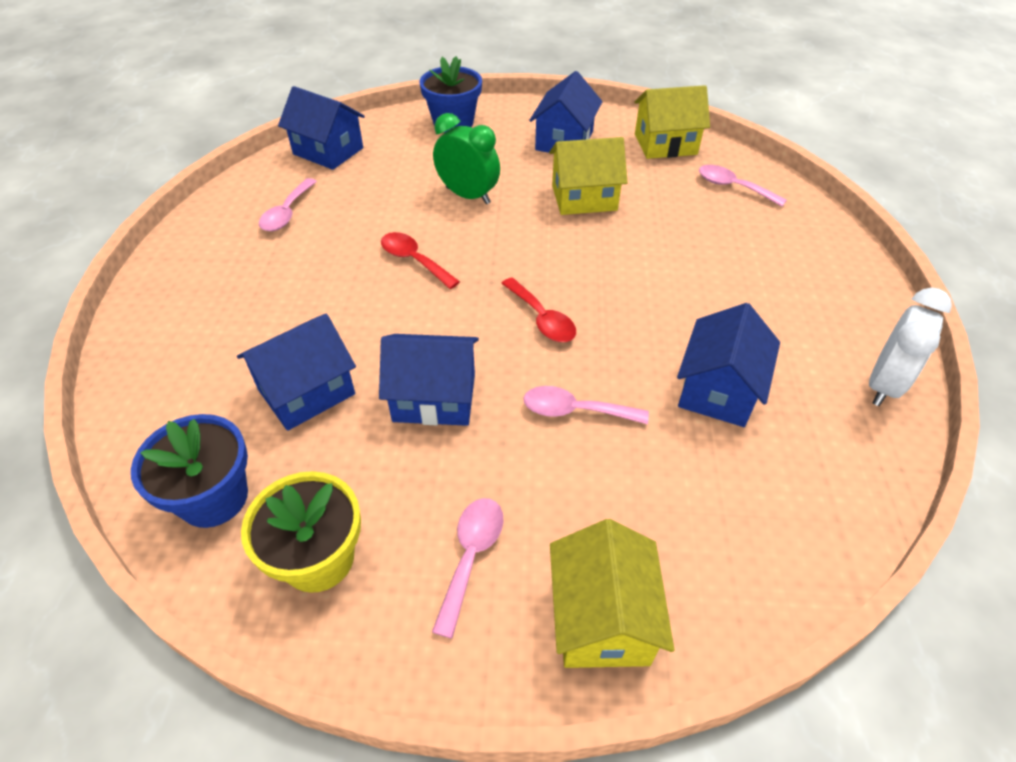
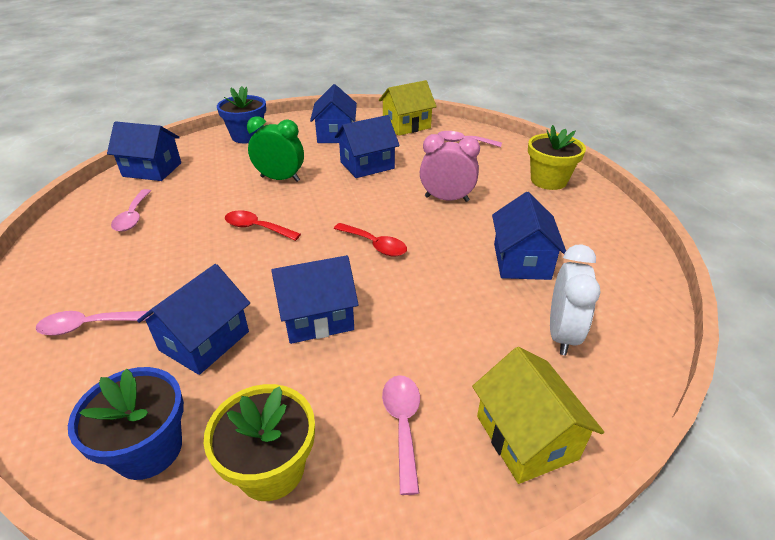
camera: 20 degrees left, 10 degrees down
(575, 410) = (430, 299): pink spoon -> pink spoon (87, 326)
(584, 198) = (367, 165): yellow house -> blue house
(664, 273) = (446, 199): none -> pink clock
(824, 276) = (548, 180): none -> yellow flower pot
(883, 384) = (620, 233): white clock -> white clock (562, 334)

